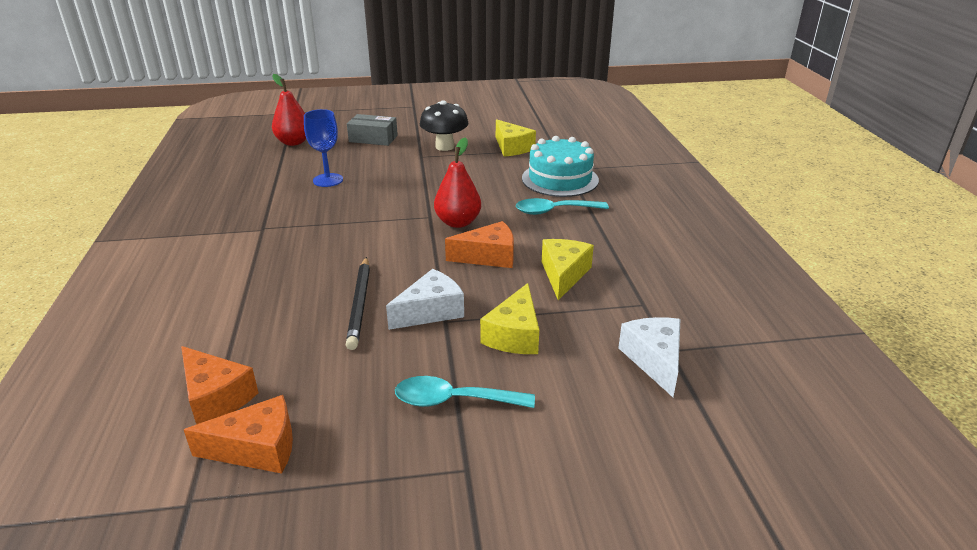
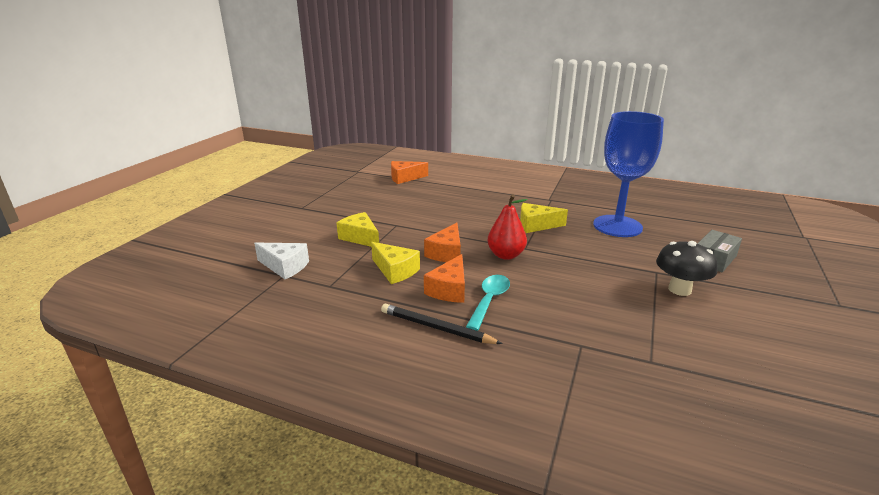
camera: 120 degrees right, 5 degrees down
(257, 449) = (366, 181): orange cheese -> orange cheese (449, 289)
(293, 142) = (711, 226): red pear -> none
(328, 180) = (617, 226): blue goblet -> blue goblet, size x1.92
(360, 304) = (437, 209): black pencil -> black pencil (436, 328)
(431, 311) = (409, 223): white cheese -> none
(454, 400) = (338, 213): turquoise spoon -> none
(512, 147) = (664, 329): yellow cheese -> yellow cheese (536, 225)
(560, 179) = (555, 329): turquoise cake -> none

